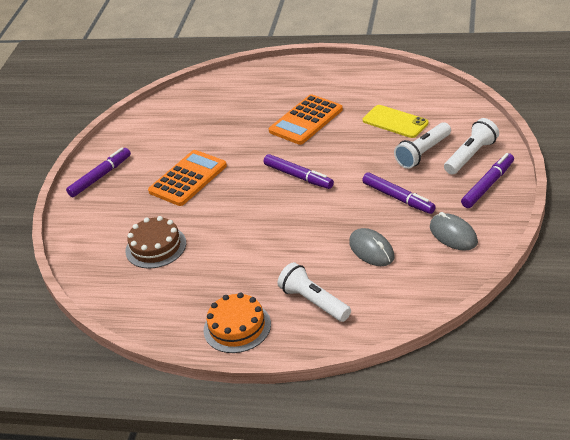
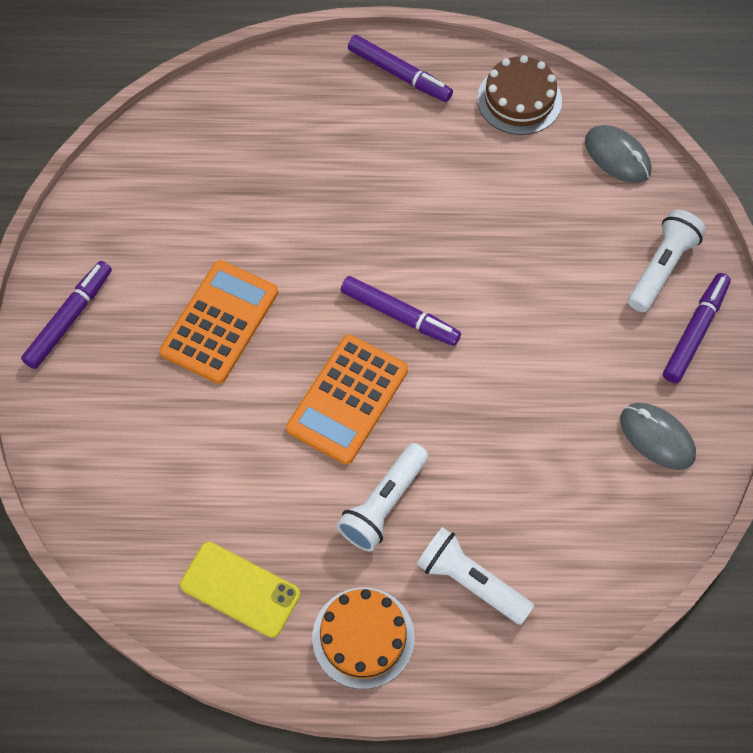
camera: 15 degrees left, 25 degrees up
(156, 247) = (199, 475): brown cake -> brown cake (519, 99)
(306, 120) = (389, 187): orange calculator -> orange calculator (347, 399)
(371, 250) = (540, 472): grey mouse -> grey mouse (617, 156)
(395, 122) = (533, 192): yellow phone -> yellow phone (240, 589)
(398, 198) = (564, 361): purple marker -> purple marker (399, 74)
(423, 153) = (588, 262): white flashlight -> white flashlight (384, 504)

